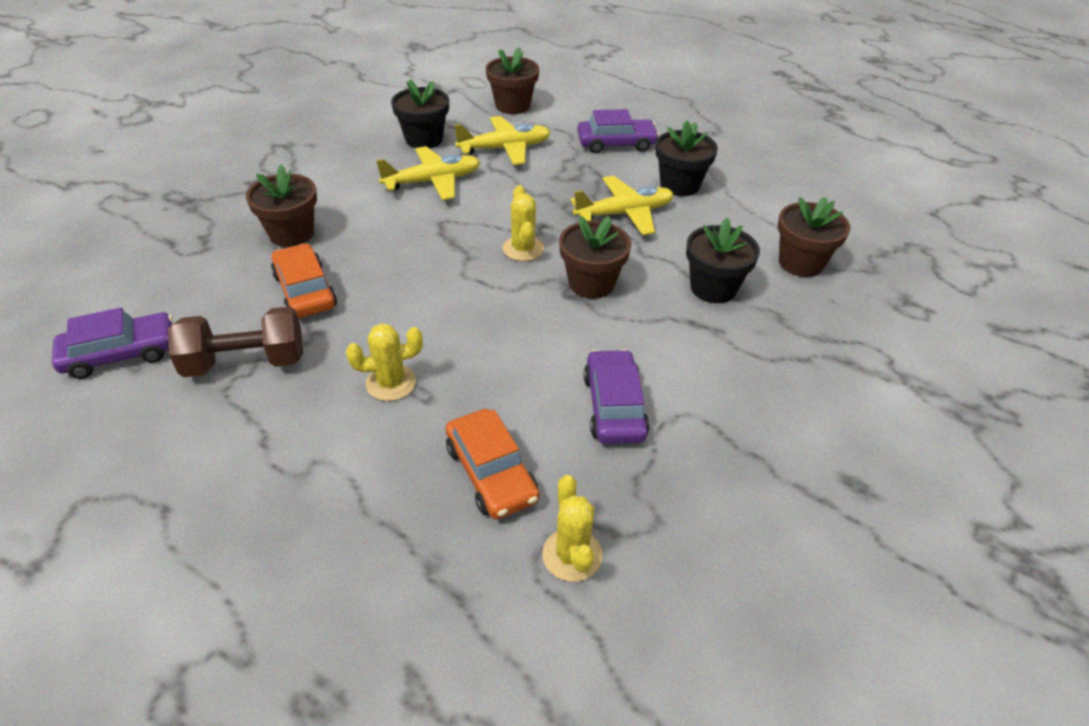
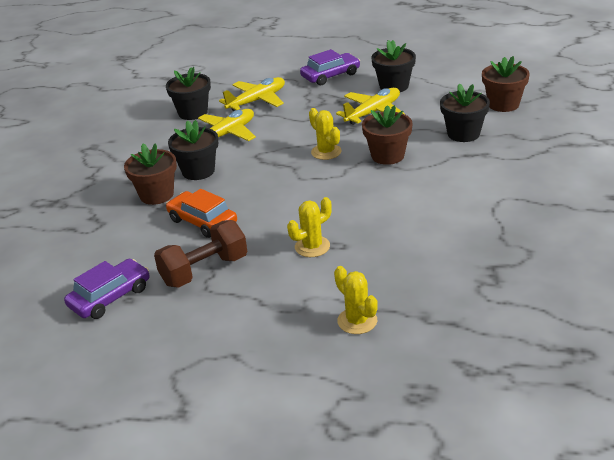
camera: 20 degrees left, 10 degrees down
(362, 219) = (198, 171): none -> black flower pot
(491, 473) = (417, 265): orange car -> none
(512, 105) = (236, 74): brown flower pot -> none
(572, 555) = (497, 282): yellow cactus -> yellow cactus (357, 321)
(614, 406) = (458, 210): purple car -> none

